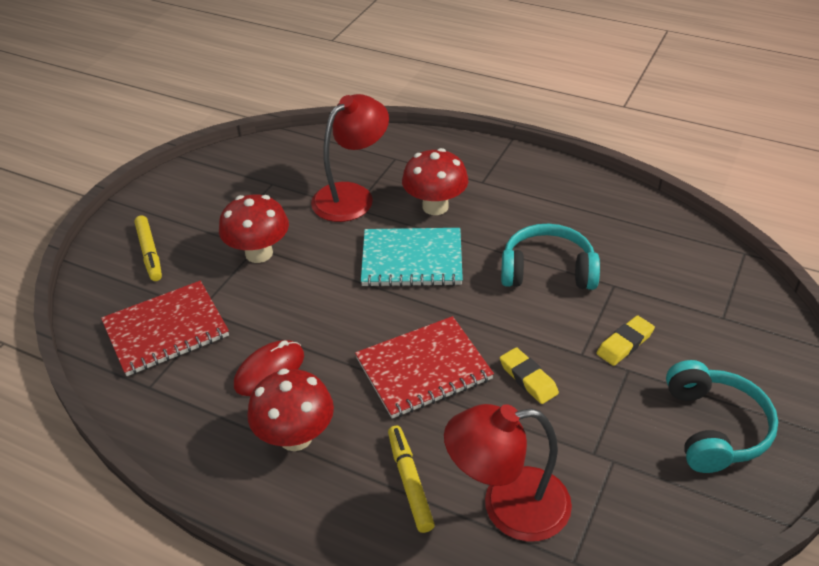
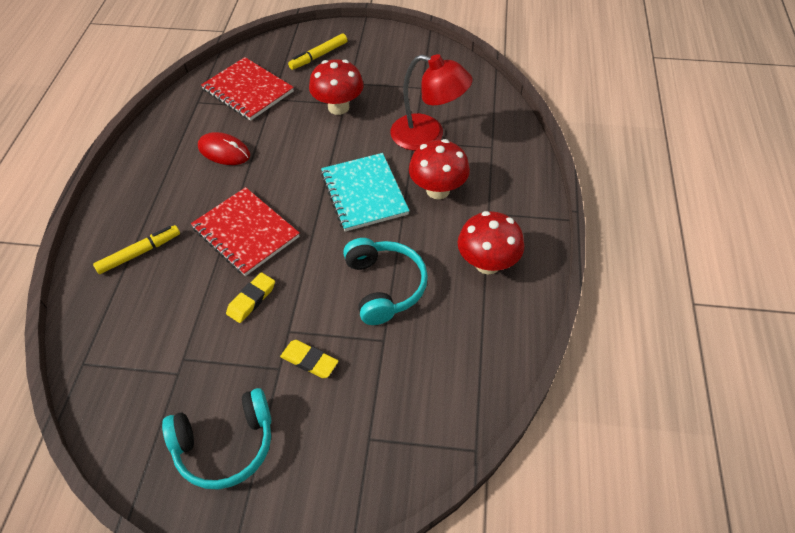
camera: 70 degrees right, 10 degrees up
(295, 437) = (168, 183): red mushroom -> red mushroom (487, 263)
(508, 506) = (125, 314): red lamp -> none

